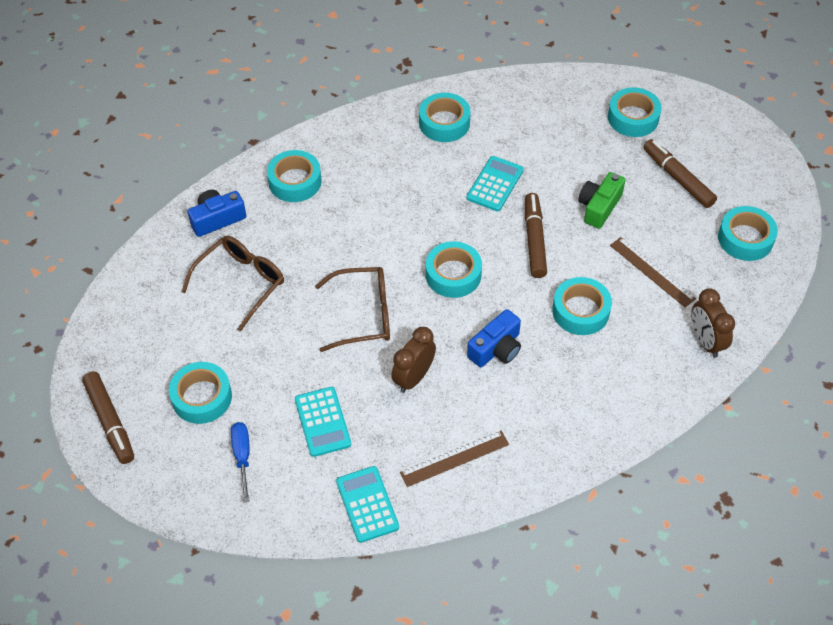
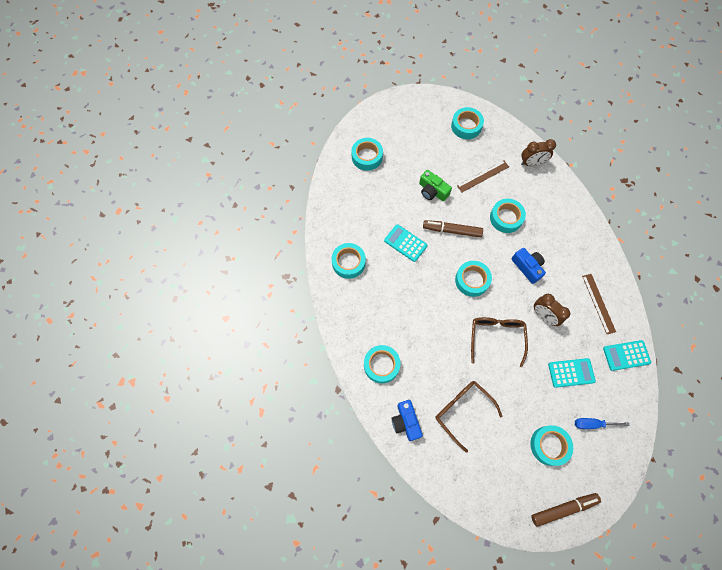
camera: 80 degrees left, 15 degrees up
(678, 179) = (418, 146): brown marker -> none

